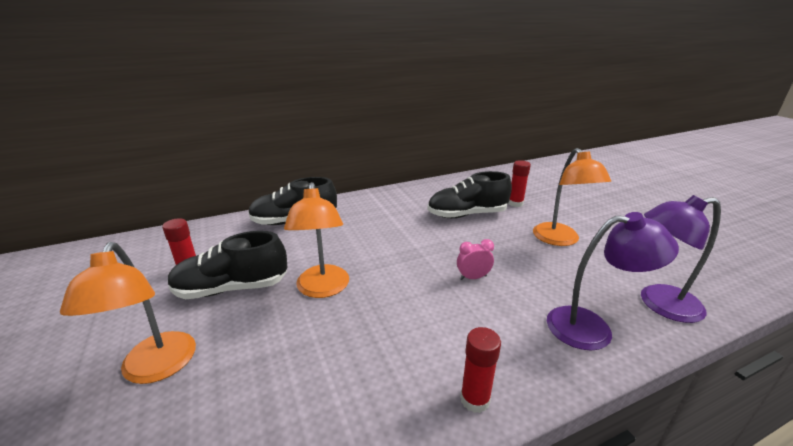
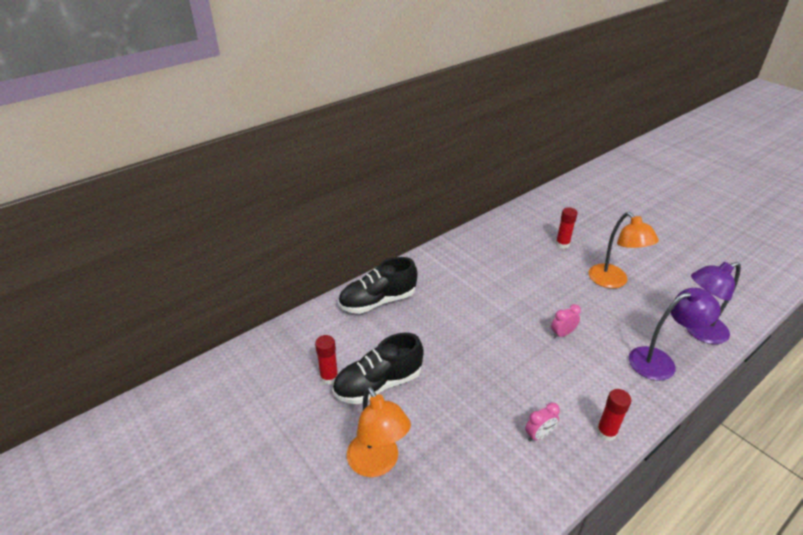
camera: 15 degrees left, 10 degrees up
(322, 289) = (453, 369): orange lamp -> none
(377, 381) = (539, 435): none -> pink clock
(467, 214) = (527, 265): black shoe -> none

